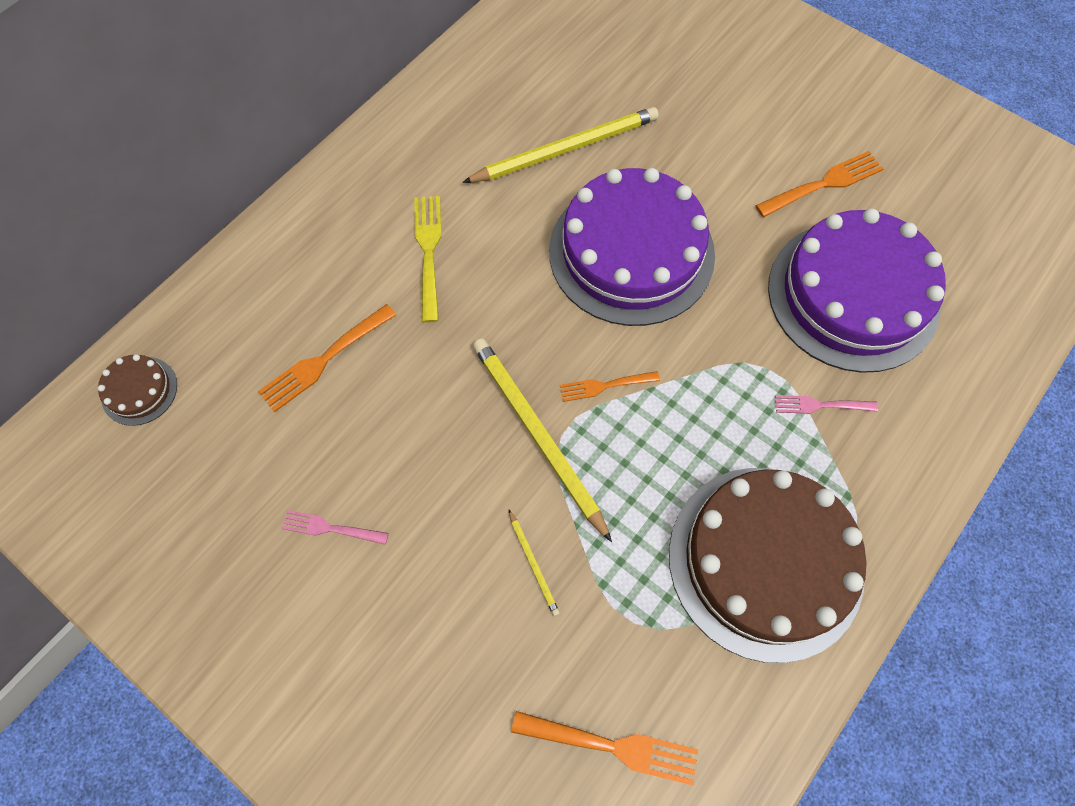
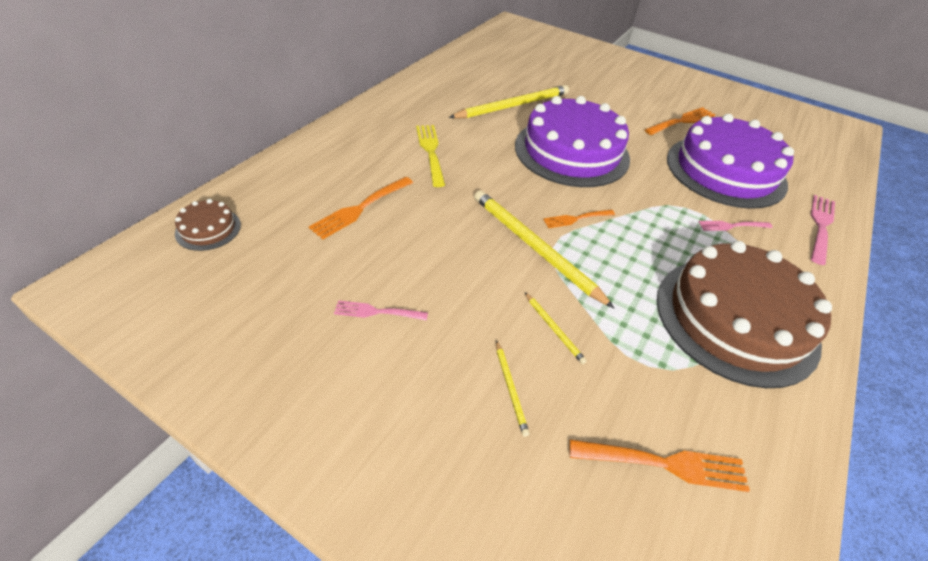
camera: 10 degrees left, 20 degrees down
(466, 642) = (510, 388): none -> yellow pencil
(952, 410) = (821, 227): none -> pink fork

